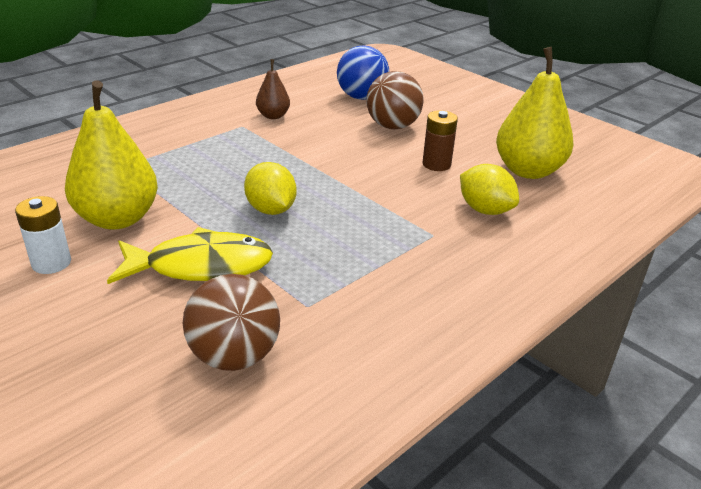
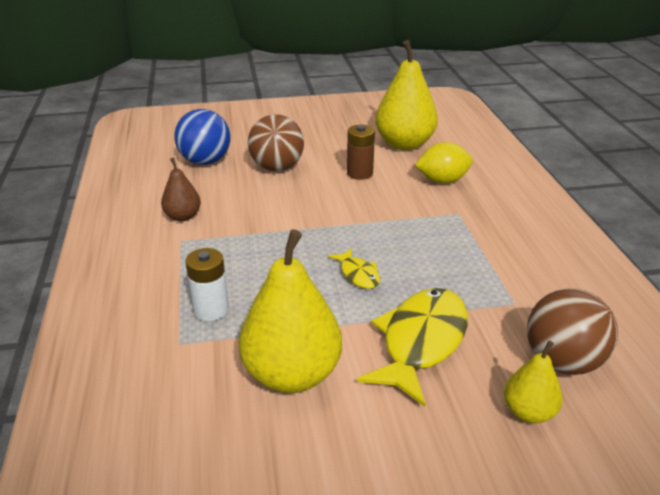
camera: 55 degrees left, 0 degrees up
(51, 263) = (342, 446): white battery -> white battery (211, 310)
(144, 349) = (528, 412): none -> yellow pear
(271, 210) = (358, 274): yellow lemon -> yellow fish

